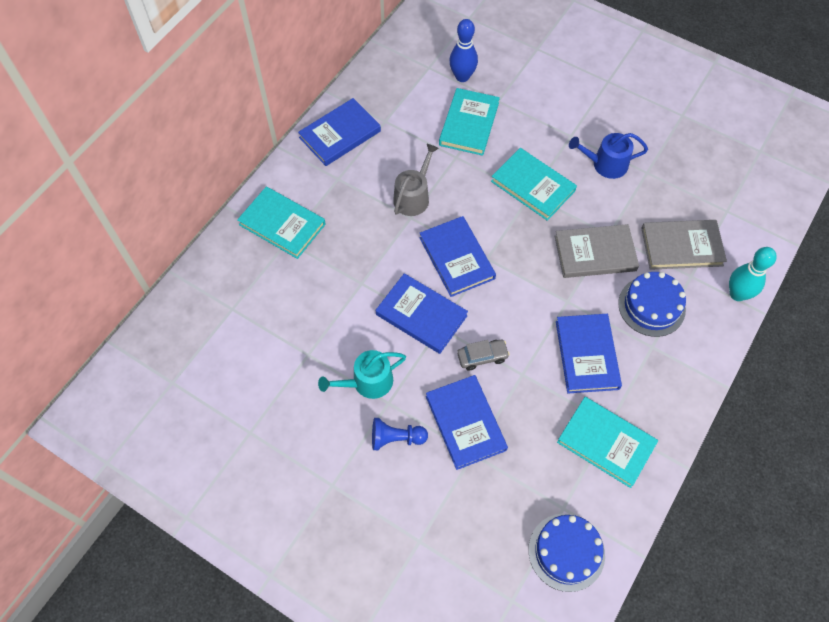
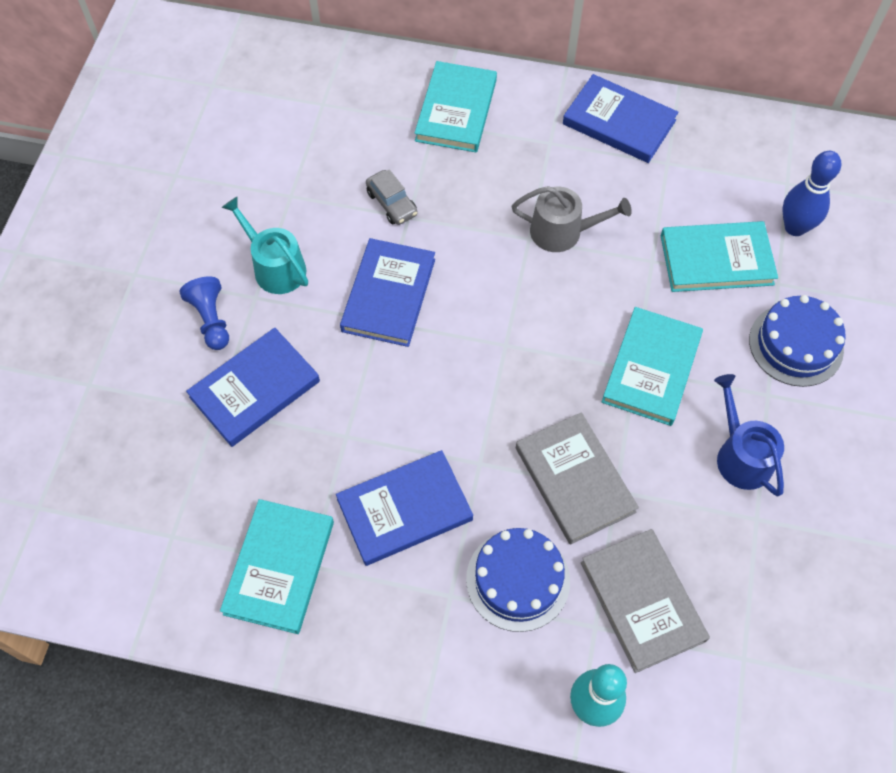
camera: 70 degrees right, 0 degrees up
(456, 258) = (490, 309): blue book -> none
(482, 357) = (354, 381): grey car -> grey car (392, 203)
(566, 552) = (114, 555): blue cake -> blue cake (796, 344)

